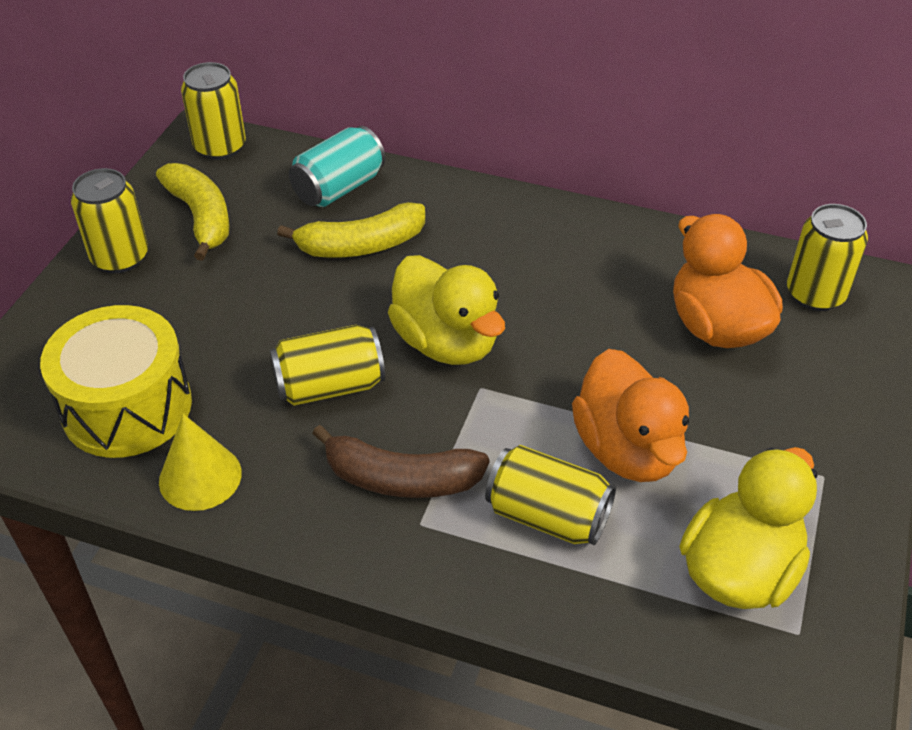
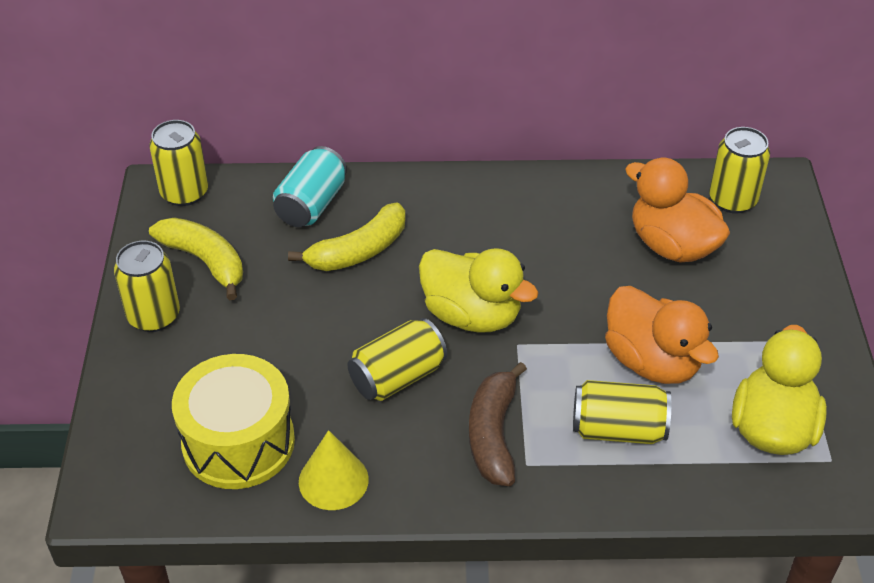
camera: 20 degrees left, 0 degrees up
(401, 479) = (493, 434): brown banana -> brown banana turned 105 degrees clockwise

